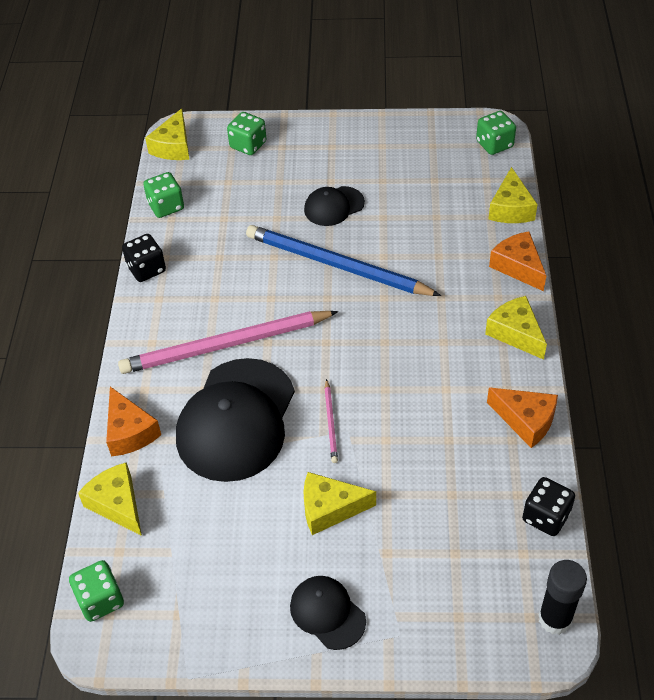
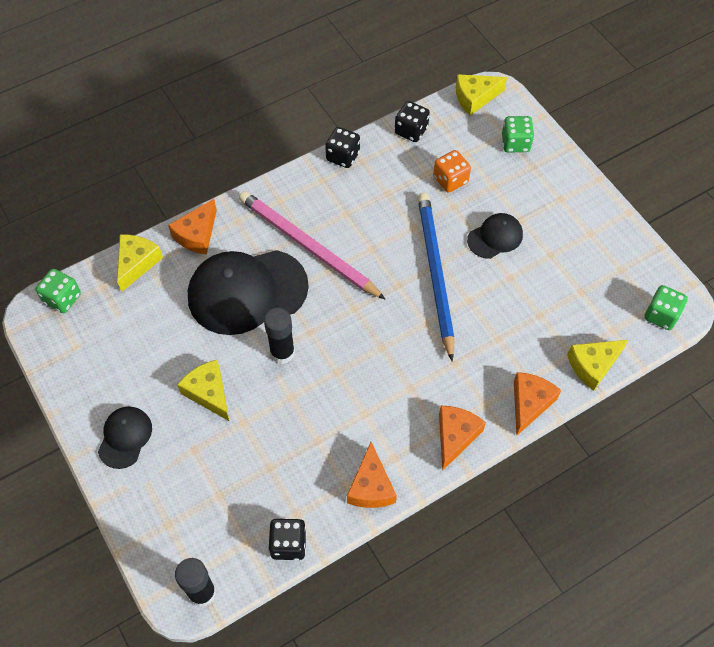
camera: 55 degrees right, 10 degrees up
(166, 206) = (411, 130): green dice -> black dice
(246, 206) = (450, 180): none -> orange dice
(331, 423) = (282, 352): pink pencil -> black glue stick
(333, 206) = (495, 237): black cap -> black cap turned 120 degrees clockwise
(515, 333) = (455, 436): yellow cheese -> orange cheese

